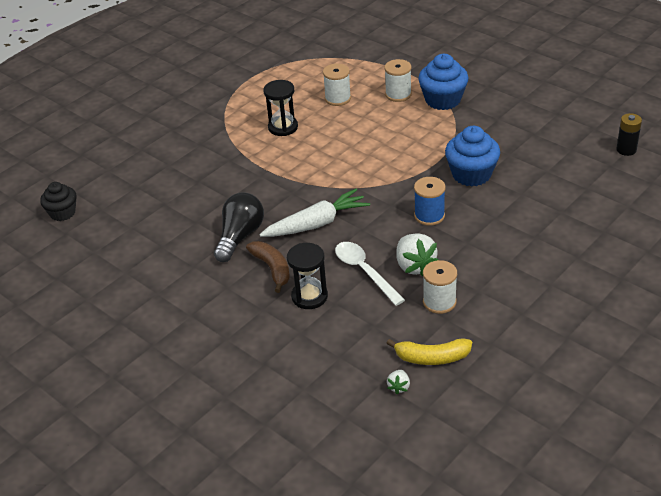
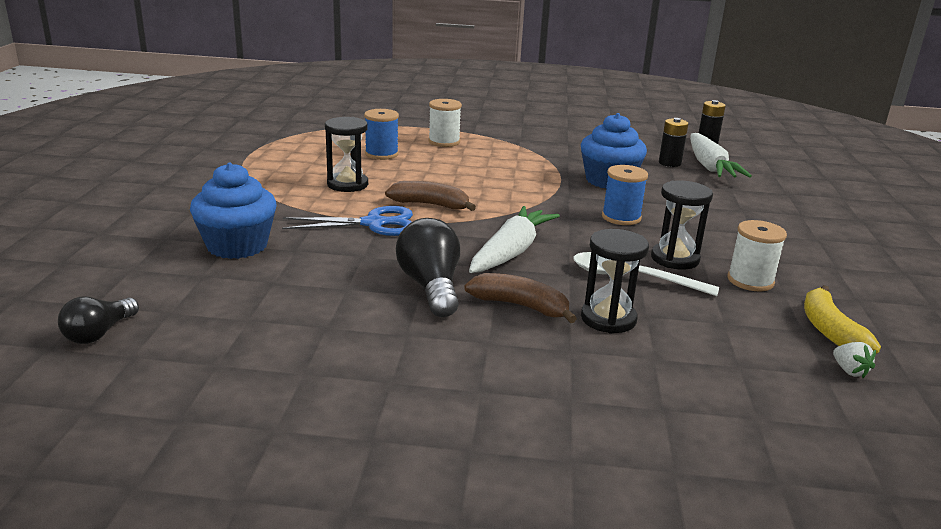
camera: 40 degrees left, 15 degrees down
(62, 213) = (99, 333): black cupcake -> black light bulb
(262, 171) = (374, 224): none -> blue scissors
(314, 163) = (430, 205): none -> brown banana
(338, 98) = (381, 154): white spool -> blue spool
(414, 266) = (675, 259): white strawberry -> black hourglass
(432, 357) = (830, 331): yellow banana -> yellow banana turned 120 degrees clockwise
(443, 100) = (495, 139): blue cupcake -> blue cupcake (237, 246)
(551, 167) = (669, 163): none -> black battery
(581, 181) = (709, 166): none -> white carrot

